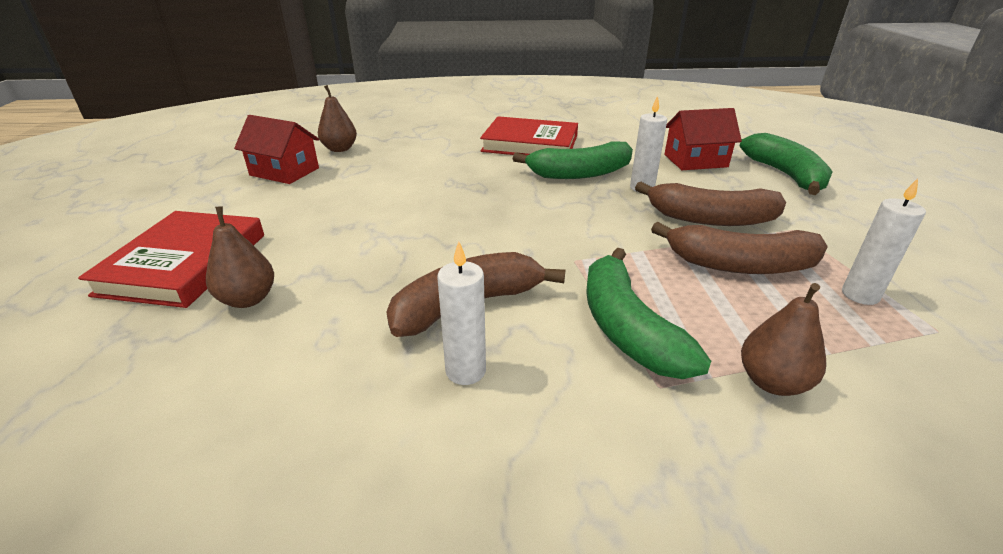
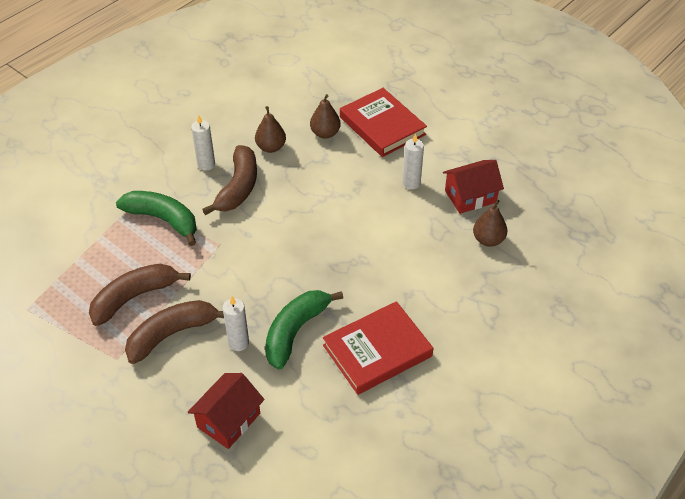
camera: 135 degrees right, 15 degrees up
(772, 382) = (93, 231): brown pear -> brown pear (271, 147)
(785, 175) = (146, 446): green banana -> none
(860, 295) = (66, 312): white candle -> white candle (411, 183)

